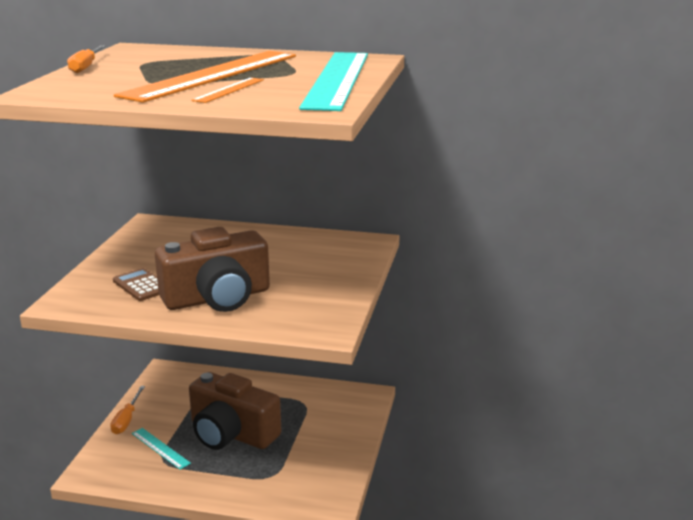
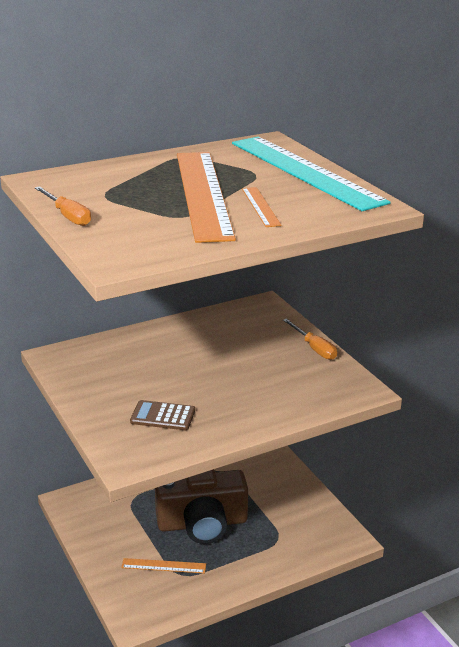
camera: 40 degrees left, 5 degrees up
(127, 419) = (99, 559): orange screwdriver -> orange screwdriver (314, 348)
(160, 448) = (163, 566): turquoise ruler -> orange ruler
(217, 298) = (242, 400): brown camera -> none

